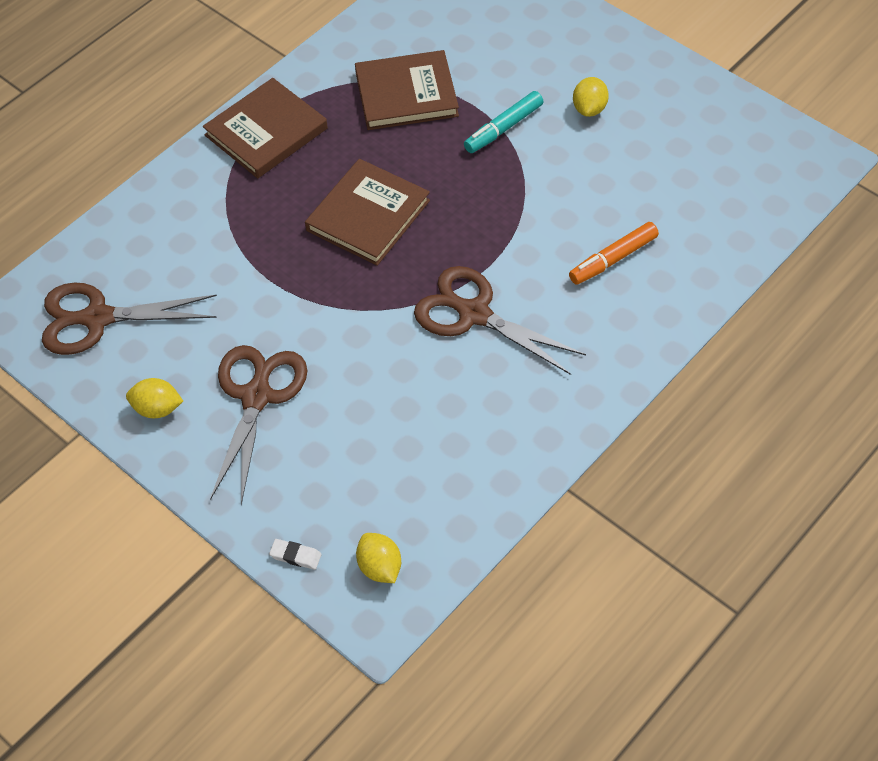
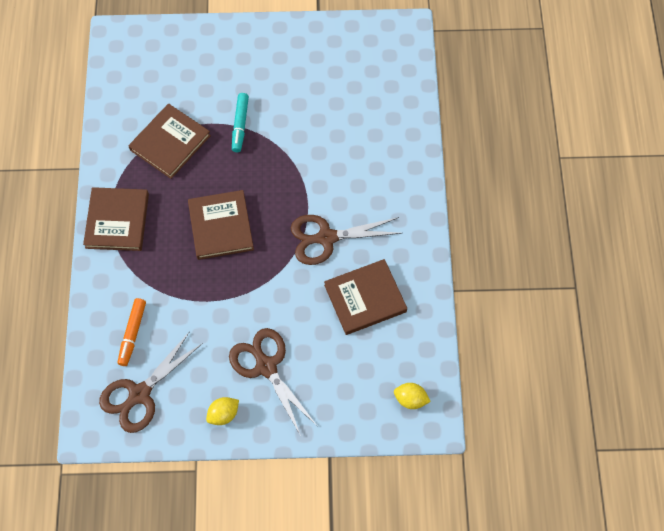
camera: 45 degrees left, 10 degrees up
(295, 556) = (367, 428): white eraser -> none
(448, 413) = (365, 298): none -> brown book
(589, 109) = (272, 82): yellow lemon -> none
(613, 259) = (362, 157): orange marker -> orange marker (132, 334)

